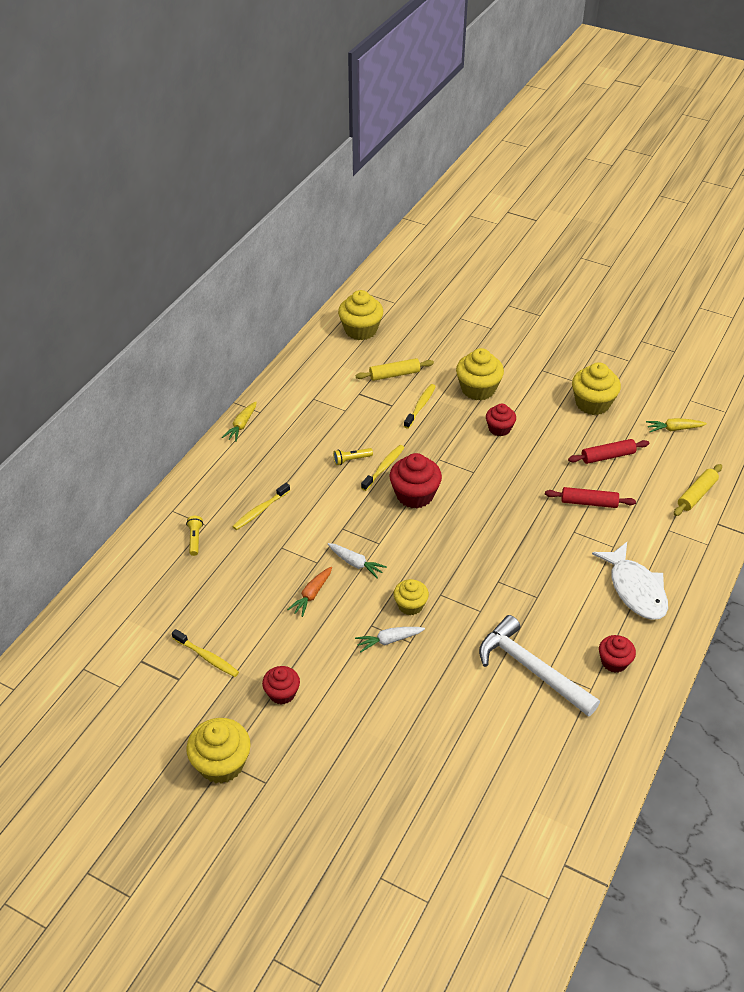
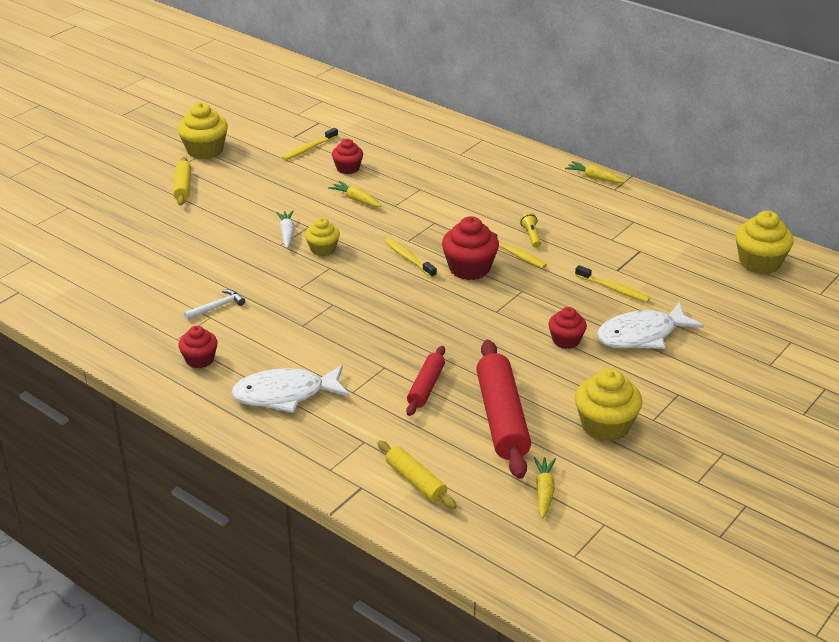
camera: 100 degrees right, 10 degrees down
(195, 539) = (443, 148): yellow flashlight -> none
(260, 510) = (470, 181): yellow toothbrush -> yellow toothbrush (408, 258)
(282, 693) = (256, 179): red cupcake -> red cupcake (348, 168)
(312, 595) = (356, 200): orange carrot -> yellow carrot
(355, 563) = (386, 225): white carrot -> none
(394, 374) = (673, 277): yellow rolling pin -> yellow rolling pin (183, 187)
(478, 389) = (641, 335): yellow cupcake -> white fish
(531, 669) = (217, 307): white hammer -> white hammer, size x0.46
(607, 456) = (501, 418): red rolling pin -> red rolling pin, size x1.80

